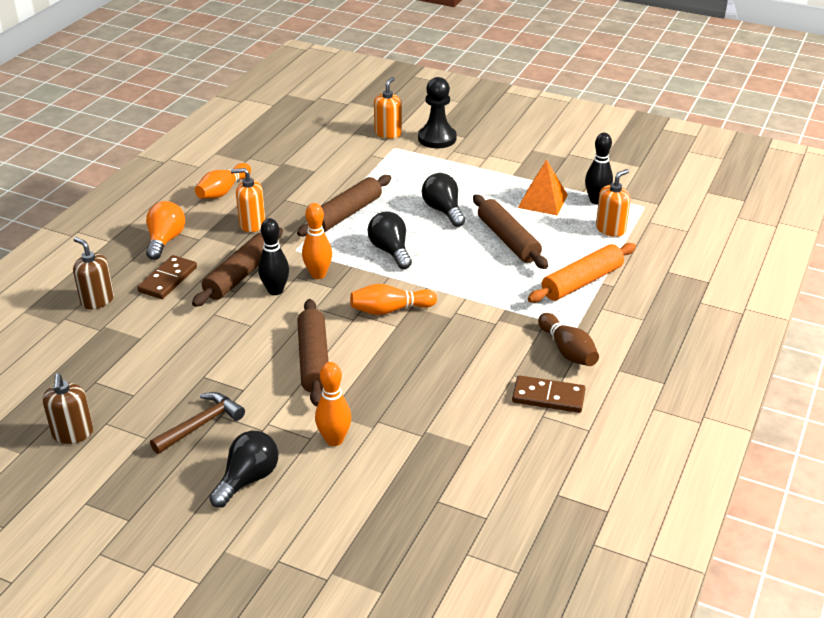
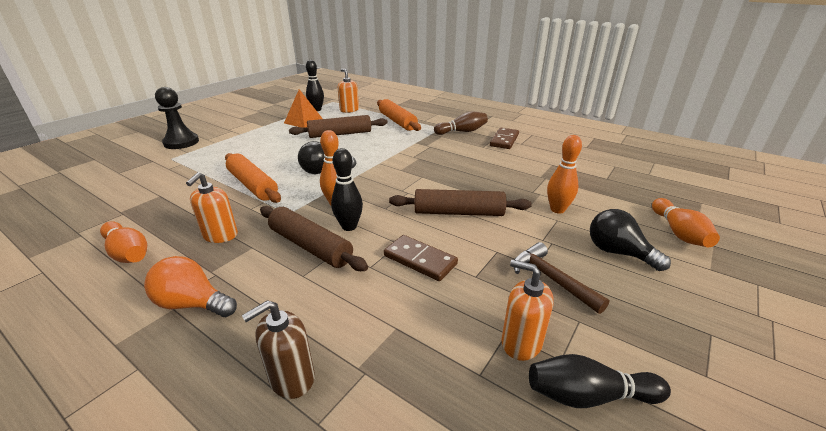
camera: 80 degrees left, 5 degrees down
(73, 433) = (588, 395): brown soap dispenser -> black bowling pin
(168, 279) = (284, 302): brown domino -> brown domino (420, 260)
(346, 214) = (253, 185): brown rolling pin -> orange rolling pin
(388, 133) = (144, 159): orange soap dispenser -> orange soap dispenser (521, 342)
(390, 310) = (402, 177): orange bowling pin -> orange bowling pin (679, 233)
(443, 210) = (286, 149): black light bulb -> none

